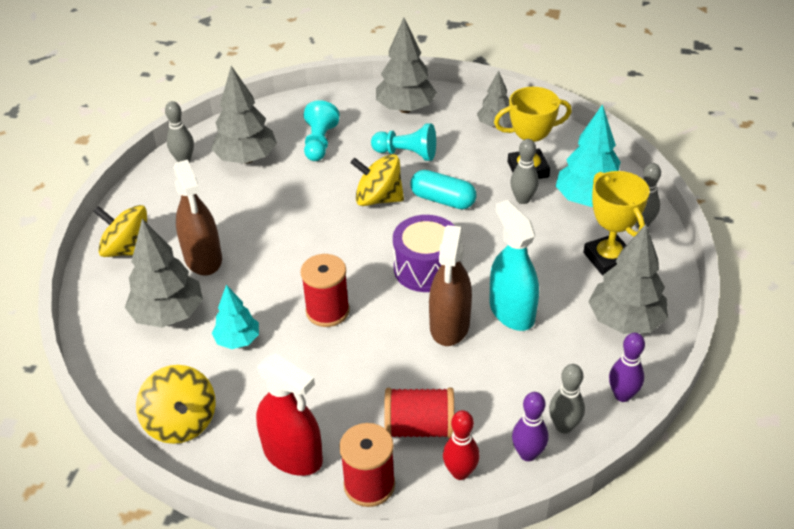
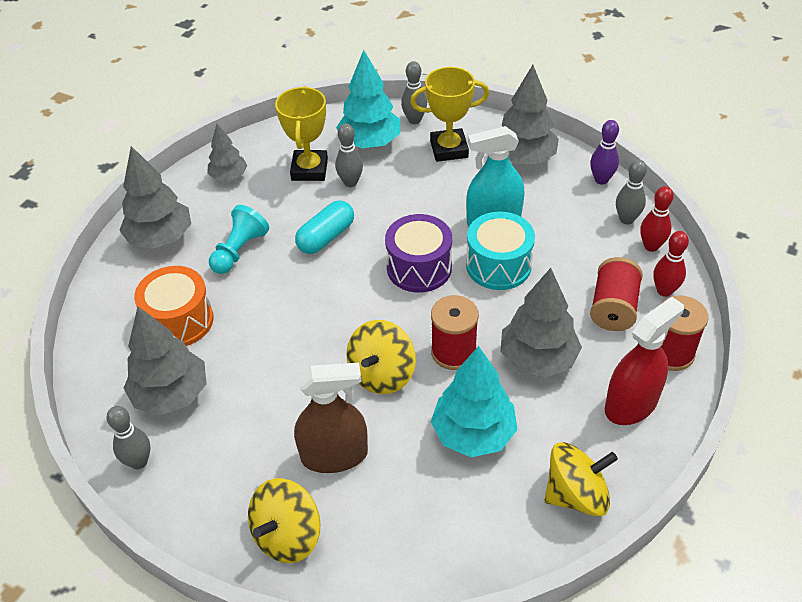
camera: 75 degrees left, 5 degrees up
(168, 314) = (415, 497): grey tree -> grey tree (538, 358)
(238, 340) = (473, 433): turquoise tree -> turquoise tree, size x1.65
(319, 143) = (179, 321): turquoise pawn -> orange drum
(378, 199) = (301, 285): yellow spinning top -> yellow spinning top (382, 374)
(449, 325) = (498, 265): brown spray bottle -> turquoise drum
(528, 454) = (651, 246): purple bowling pin -> red bowling pin

